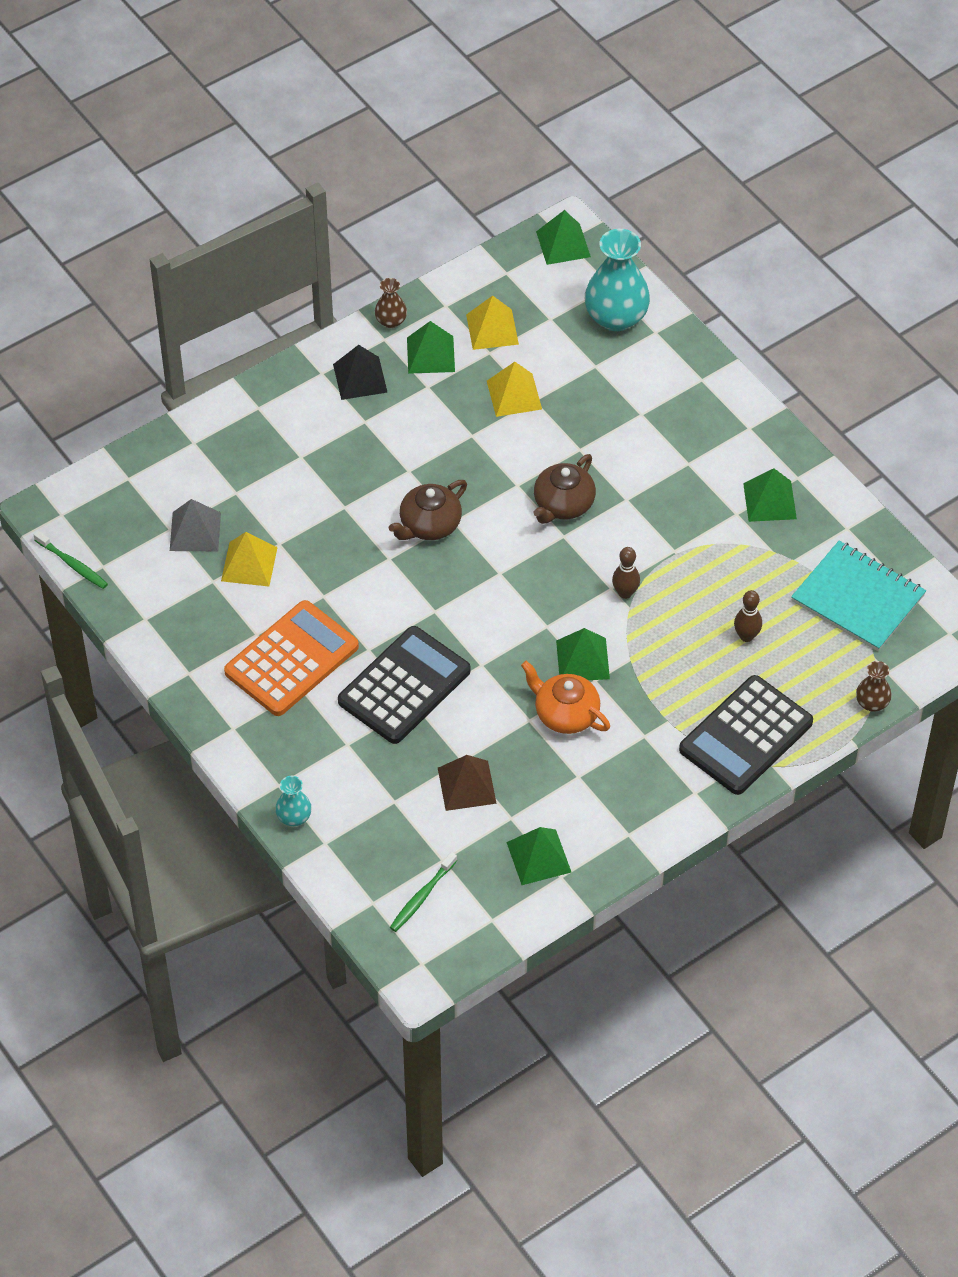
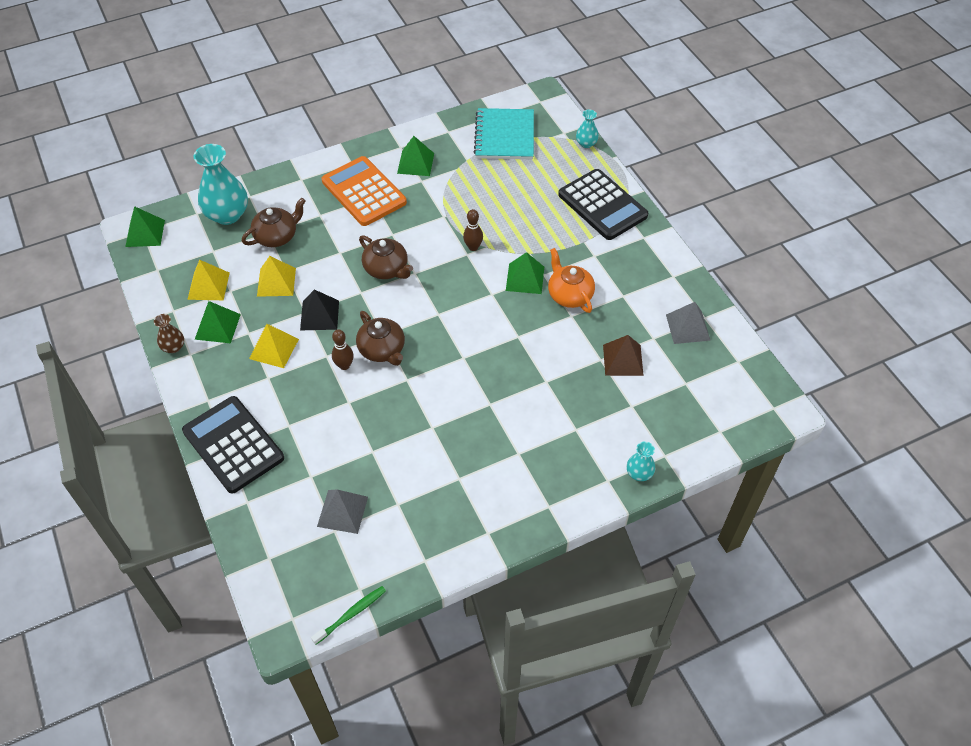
camera: 80 degrees left, 0 degrees up
(249, 564) = (387, 475): yellow pyramid -> yellow pyramid (274, 348)
(291, 659) = (489, 456): orange calculator -> orange calculator (364, 192)
(360, 378) = (223, 375): black pyramid -> black pyramid (319, 315)
(404, 686) = (528, 386): black calculator -> black calculator (233, 445)
(422, 896) = (716, 400): green toothbrush -> none
(539, 857) = (688, 327): green pyramid -> grey pyramid
(565, 714) = (569, 295): orange teapot -> orange teapot turned 105 degrees clockwise
(591, 377) = (277, 236): none -> brown teapot
(746, 636) = (523, 192): brown bowling pin -> brown bowling pin (344, 365)
(857, 598) = (504, 136): turquoise notebook -> turquoise notebook turned 45 degrees counterclockwise
(872, 703) = (586, 143): brown vase -> turquoise vase

